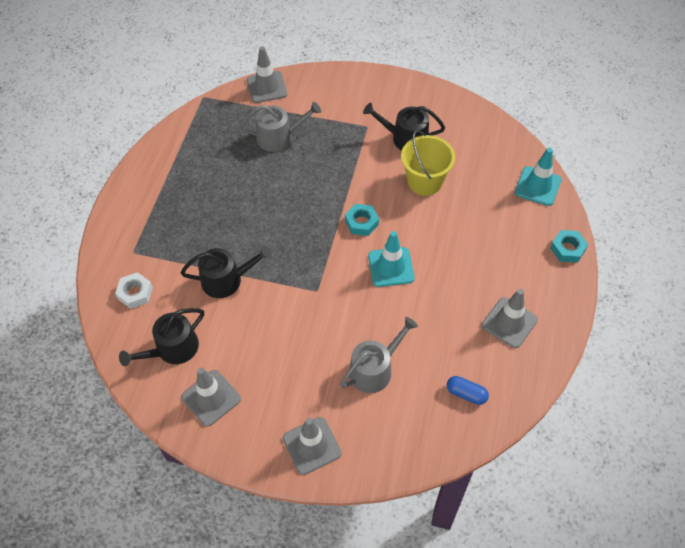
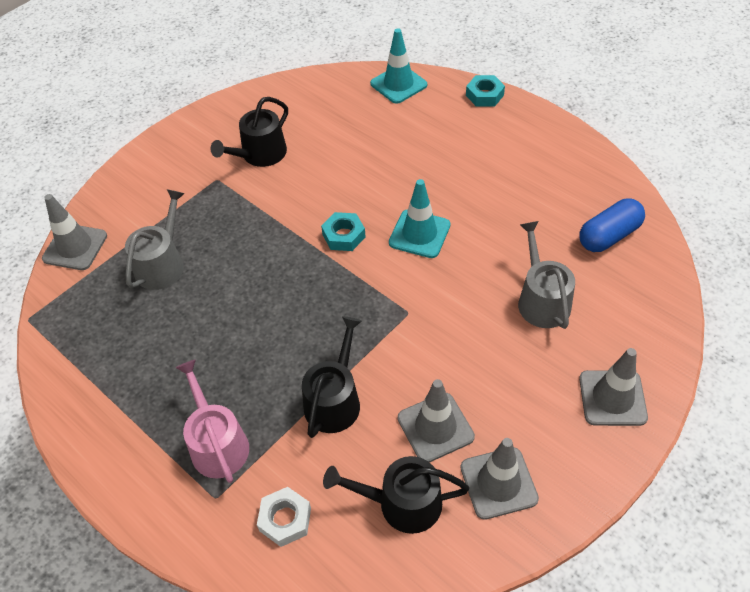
camera: 60 degrees left, 5 degrees down
(167, 234) = (217, 443): none -> pink watering can
(172, 349) = (402, 503): black watering can -> black watering can turned 105 degrees clockwise
(425, 181) = (329, 162): yellow bucket -> none
(466, 394) = (608, 236): blue capsule -> blue capsule, size x1.53
(509, 322) = (543, 170): grey traffic cone -> grey traffic cone (435, 427)

